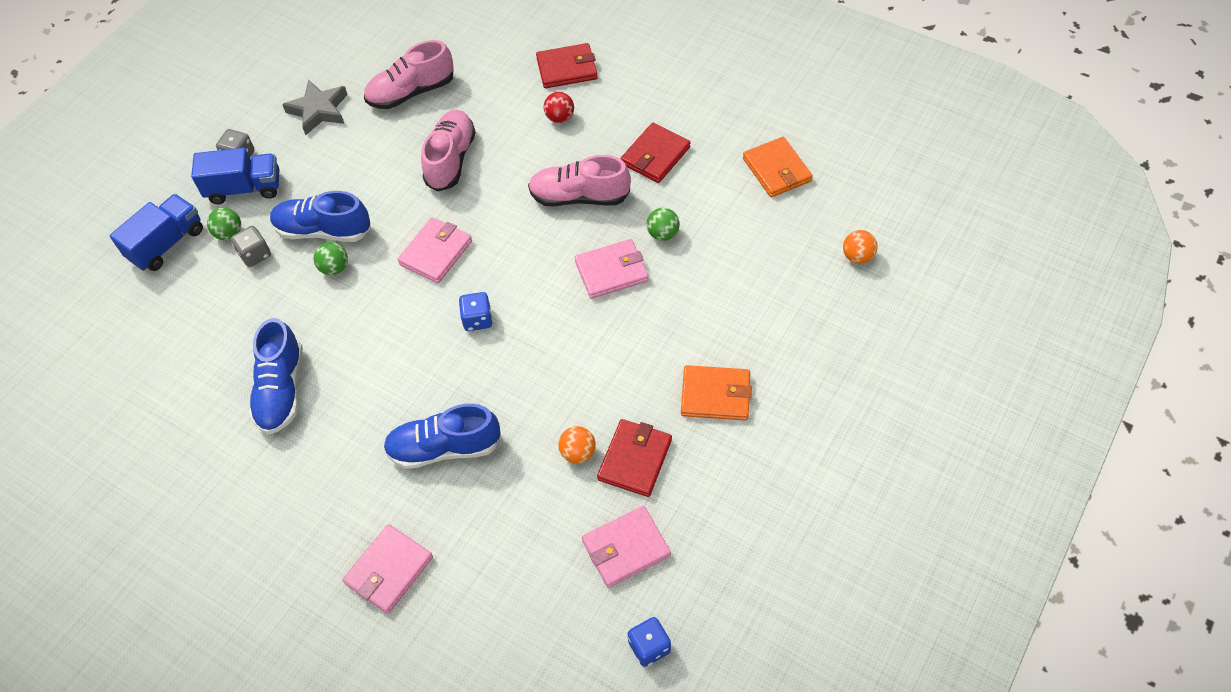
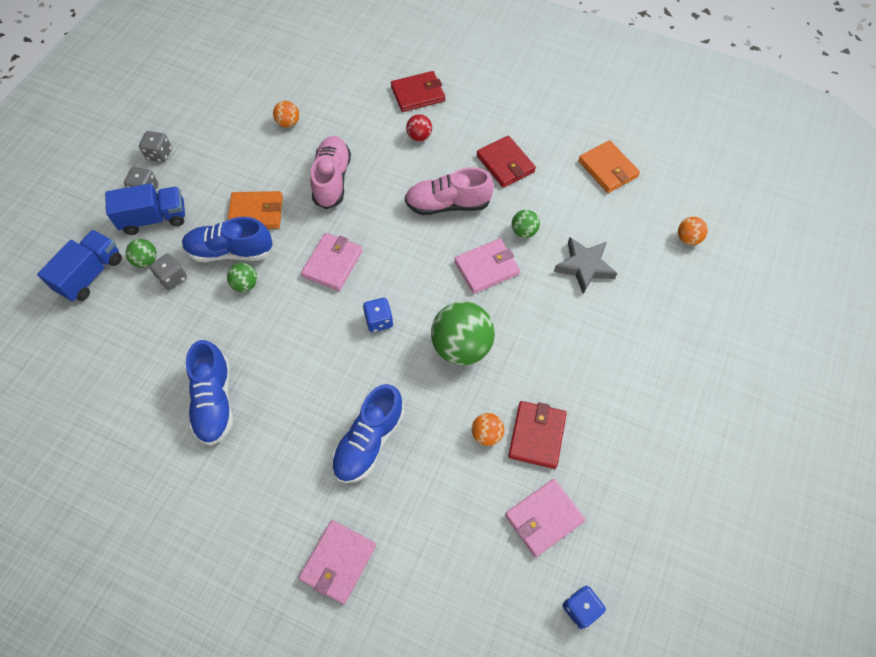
camera: 10 degrees left, 5 degrees up
(260, 118) = (159, 154): none -> grey dice
(319, 110) = (210, 144): grey star -> grey star (584, 266)
(411, 92) = (288, 123): pink shoe -> orange ball
(444, 448) = (369, 441): blue shoe -> blue shoe turned 45 degrees counterclockwise
(566, 355) = (461, 346): none -> green ball
(655, 155) = (505, 164): red wallet -> red wallet turned 60 degrees counterclockwise
(715, 395) = (594, 370): orange wallet -> orange wallet (256, 212)

